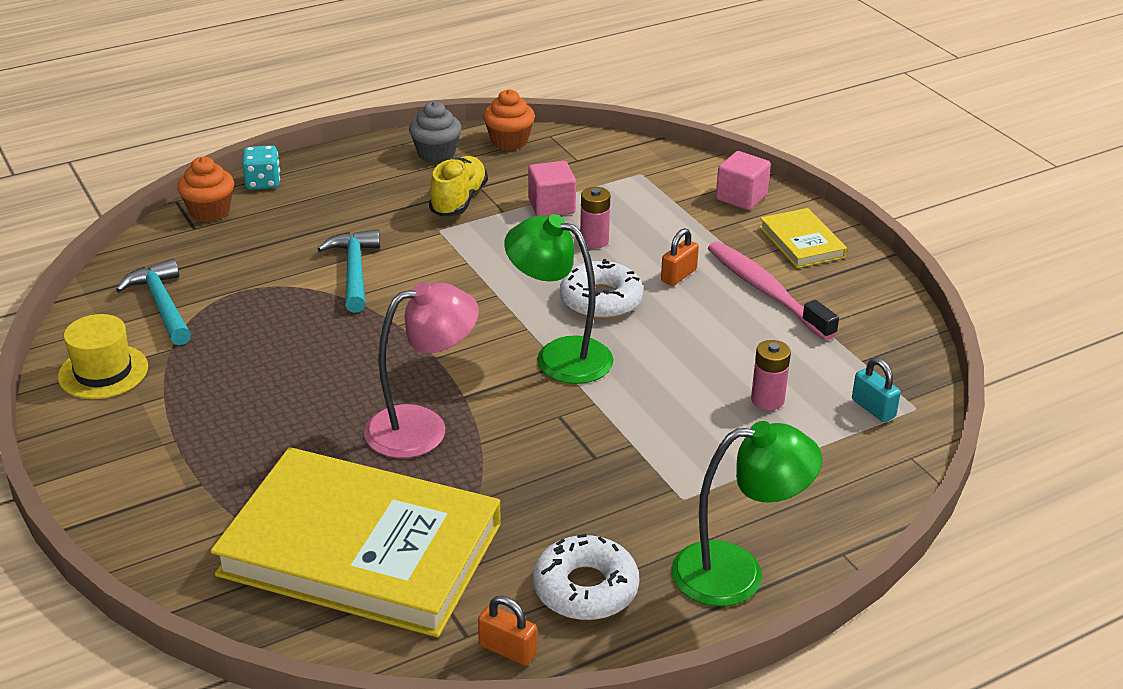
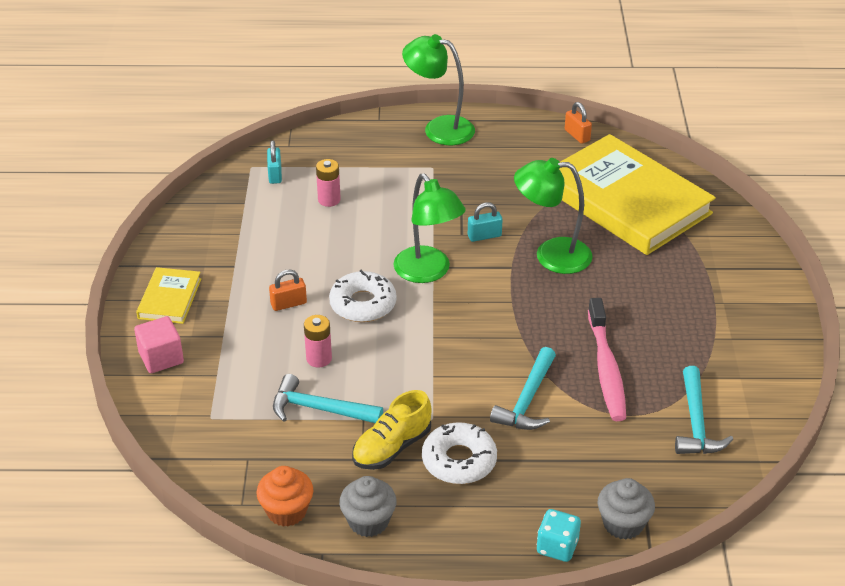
camera: 150 degrees left, 5 degrees up
(103, 372) = (755, 374): yellow hat -> none
(209, 211) = (623, 524): orange cupcake -> grey cupcake
(422, 427) = (551, 255): pink lamp -> green lamp
(528, 423) = (484, 236): none -> turquoise padlock
(551, 206) = (320, 409): pink cube -> turquoise hammer
(585, 588) = (520, 146): white donut -> white donut (459, 460)
(766, 291) = (243, 269): pink toothbrush -> pink toothbrush (606, 368)

